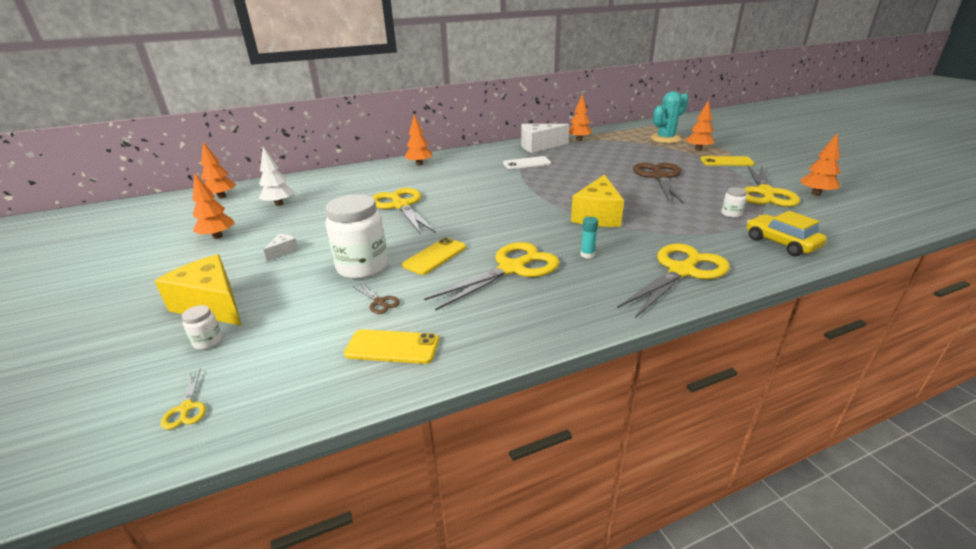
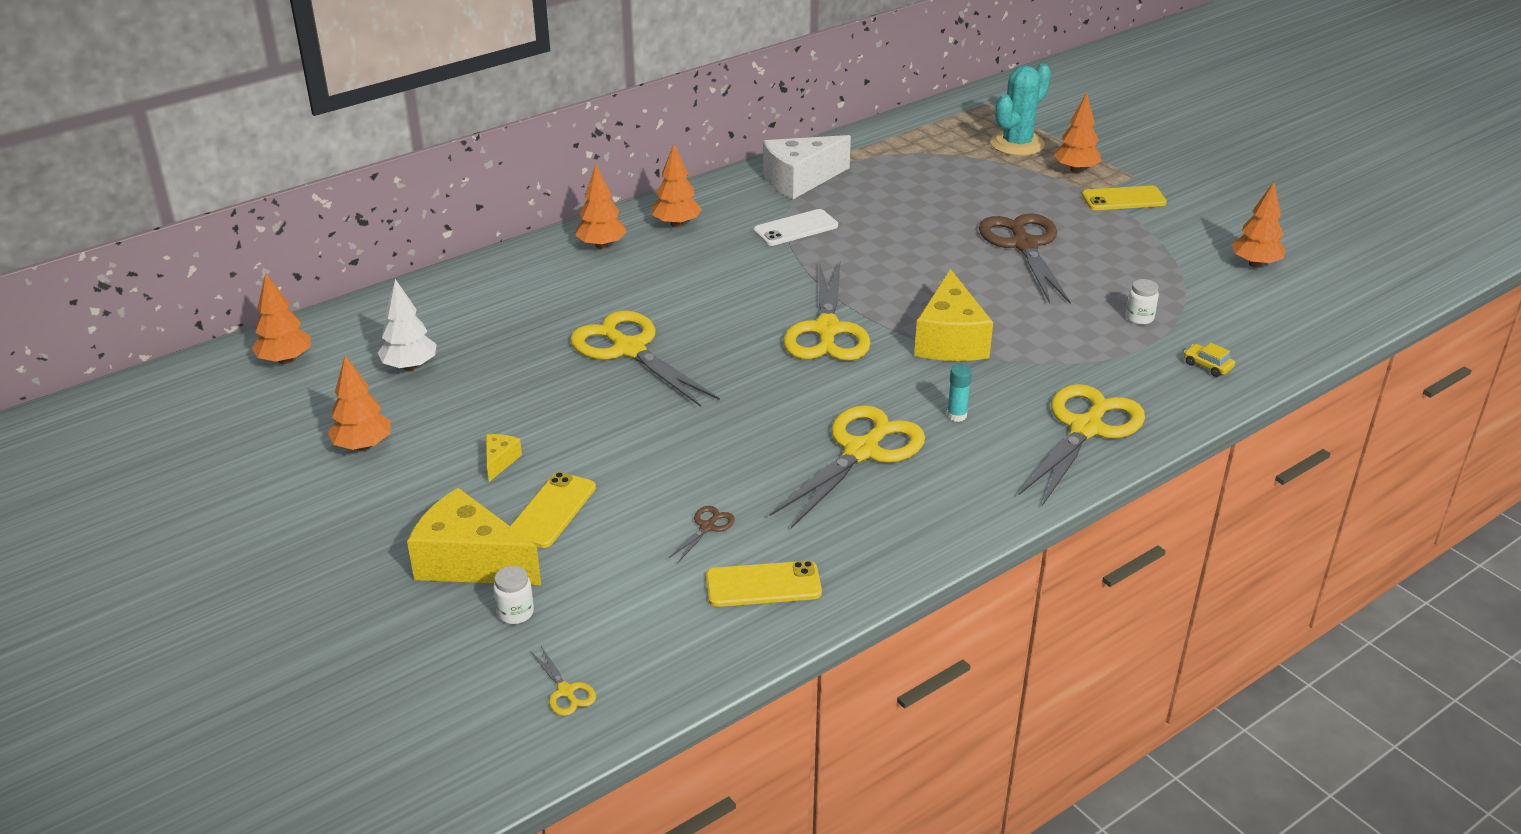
camera: 15 degrees left, 5 degrees up
(283, 251) = (500, 461): white cheese -> yellow cheese
(362, 267) = (646, 475): white jar -> none
(379, 302) = (707, 527): brown scissors -> brown scissors turned 90 degrees counterclockwise
(435, 256) = (741, 443): yellow phone -> yellow phone (552, 510)
(579, 140) = (865, 156): orange tree -> orange tree (676, 224)
(765, 193) = (1185, 269): yellow scissors -> yellow scissors (827, 330)
(781, 243) = (1207, 366): yellow car -> yellow car, size x0.52

